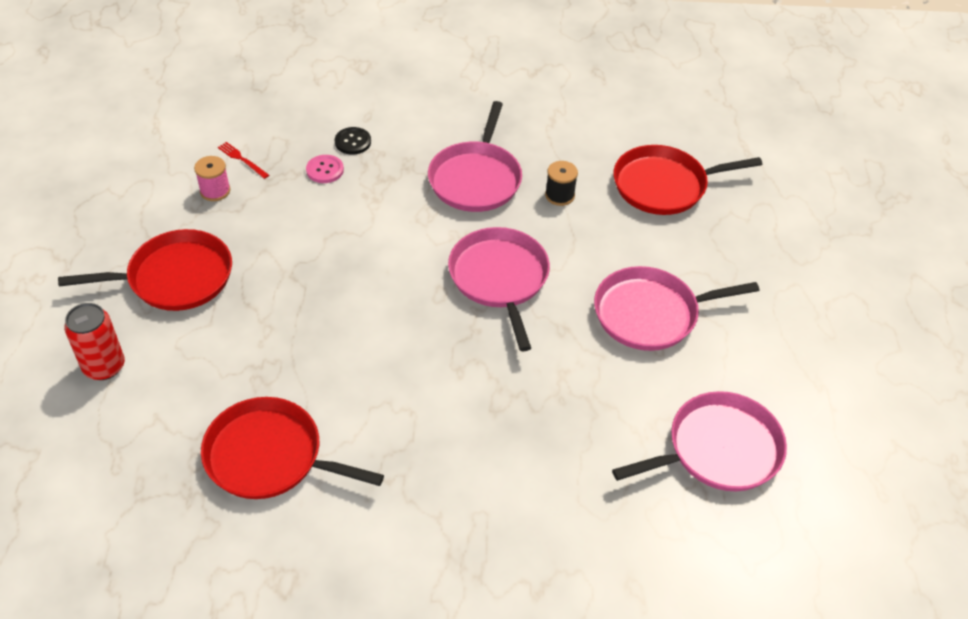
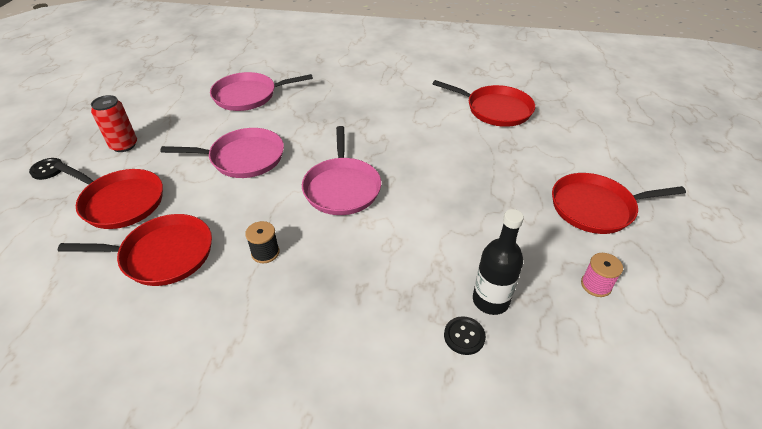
camera: 170 degrees left, 5 degrees down
(104, 366) = (616, 156): red can -> red can (124, 145)
(242, 159) = (582, 322): red fork -> none
(325, 170) = (490, 300): pink button -> black bottle
(476, 179) = (338, 277): pink pan -> none
(760, 237) = (120, 202): none -> red pan
(893, 273) = (47, 169): none -> black button

